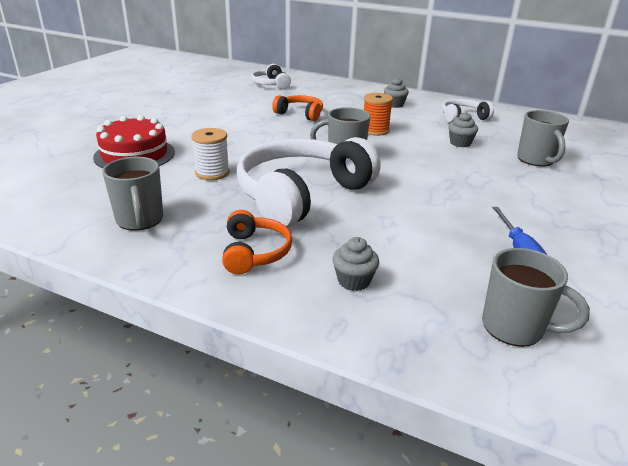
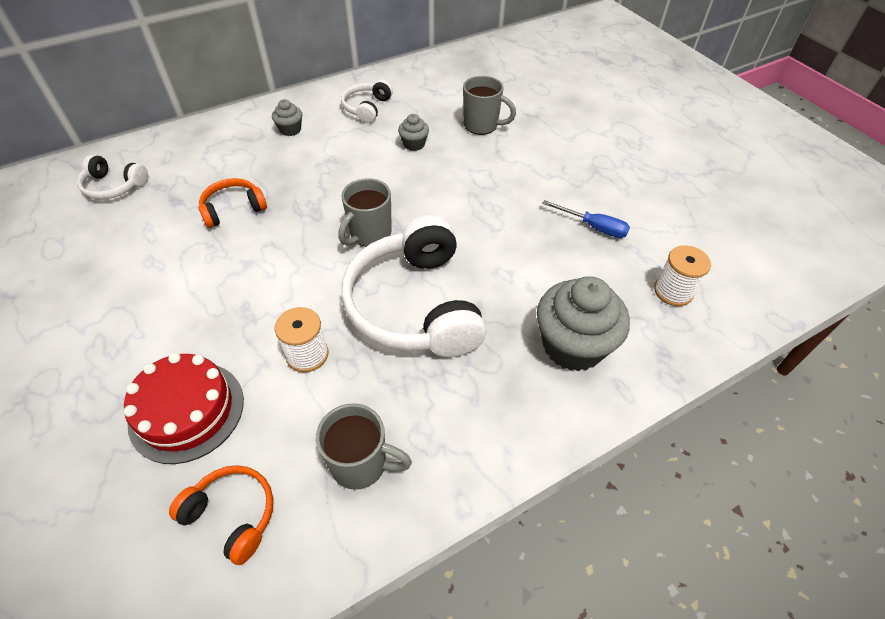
camera: 55 degrees left, 20 degrees up
(254, 252) = (489, 391): orange headphones -> orange headphones (232, 515)
(354, 281) = (573, 346): grey cupcake -> grey cupcake, size x2.11
(375, 130) = (334, 179): orange spool -> none
(515, 328) = (673, 291): grey mug -> white spool

